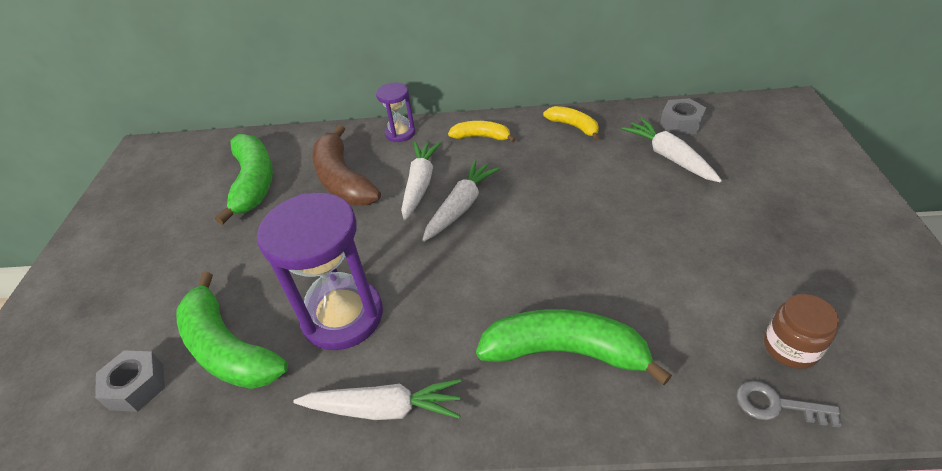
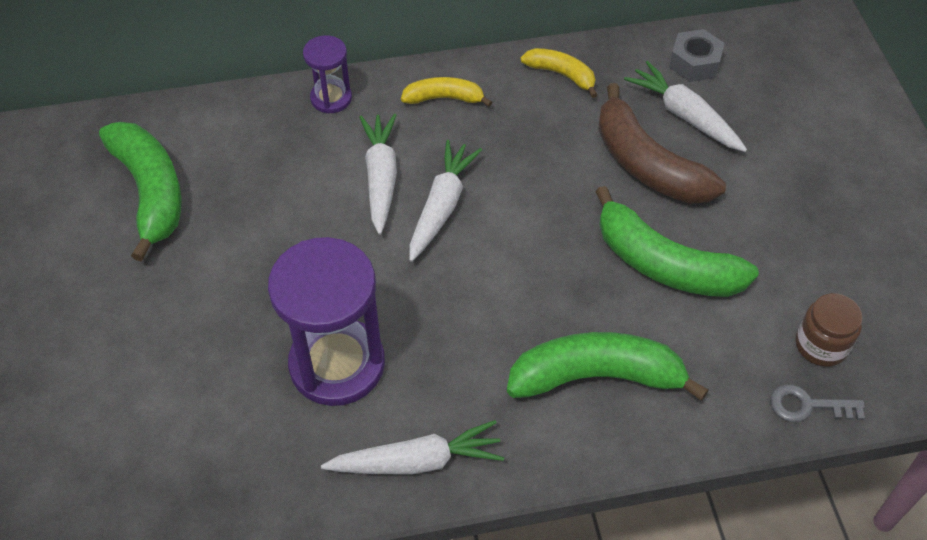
camera: 15 degrees left, 10 degrees up
(137, 386) = (120, 475): grey nut -> none
(228, 348) = (212, 418): green banana -> green banana (664, 264)
(343, 180) = (275, 179): brown banana -> brown banana (647, 164)

